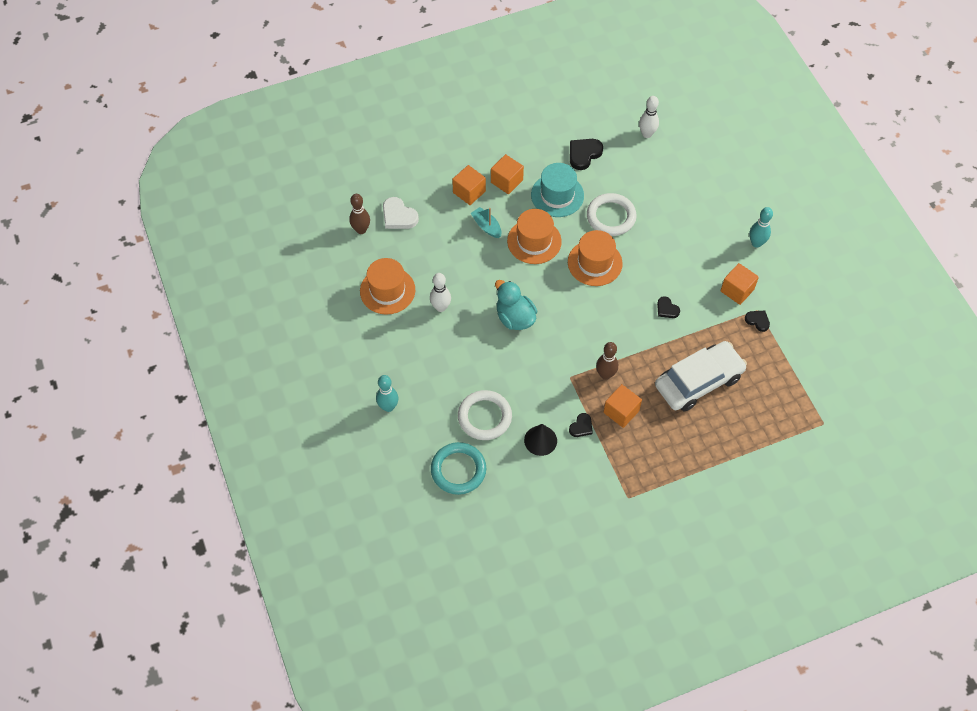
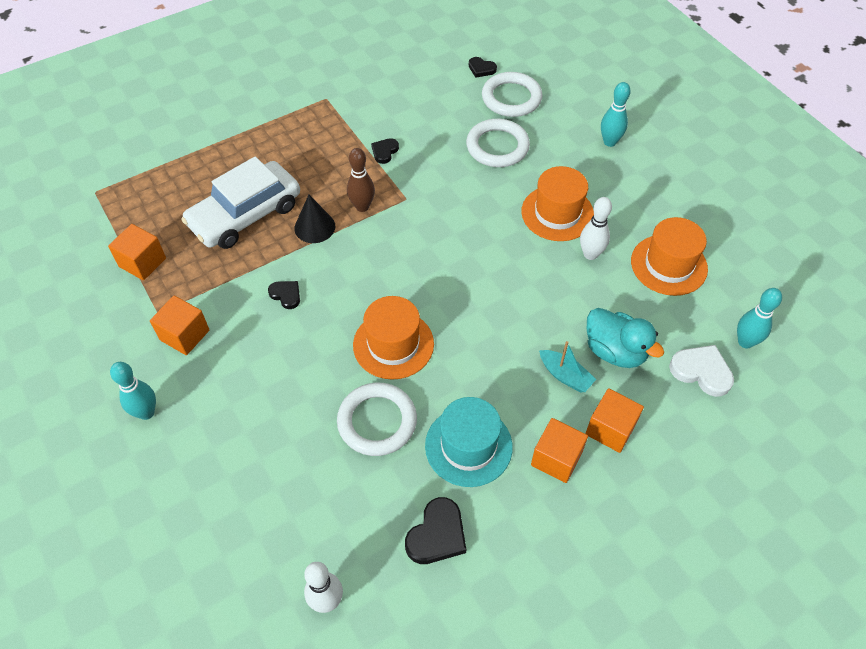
camera: 170 degrees right, 5 degrees down
(361, 230) = (745, 342): brown bowling pin -> turquoise bowling pin
(458, 470) = (511, 98): turquoise ring -> white ring
(515, 318) = (489, 255): turquoise duck -> turquoise duck (615, 351)
(534, 241) = (488, 363): orange hat -> orange hat (557, 213)
(540, 440) = (429, 134): black cone -> black cone (314, 227)
(621, 411) = (339, 172): orange cube -> orange cube (142, 262)
(757, 321) = (160, 297): black heart -> black heart (481, 69)

